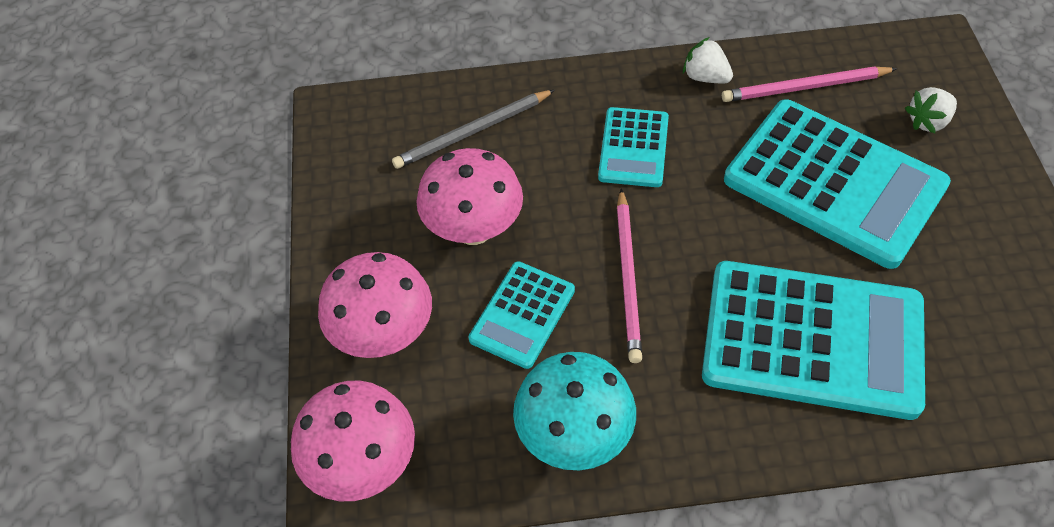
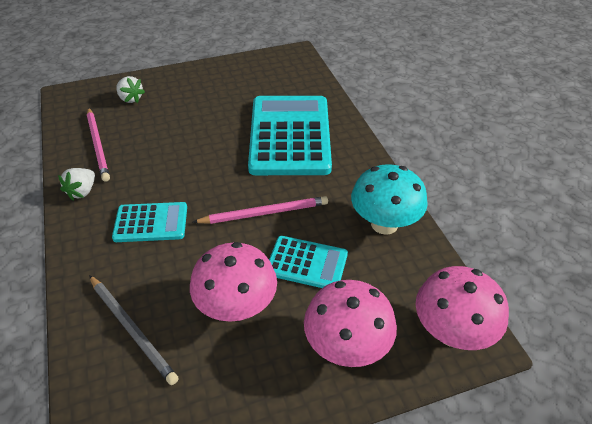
camera: 105 degrees left, 10 degrees down
(834, 183) = (179, 131): turquoise calculator -> none

